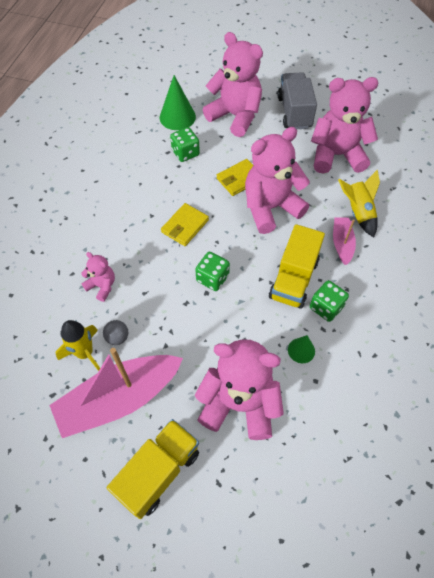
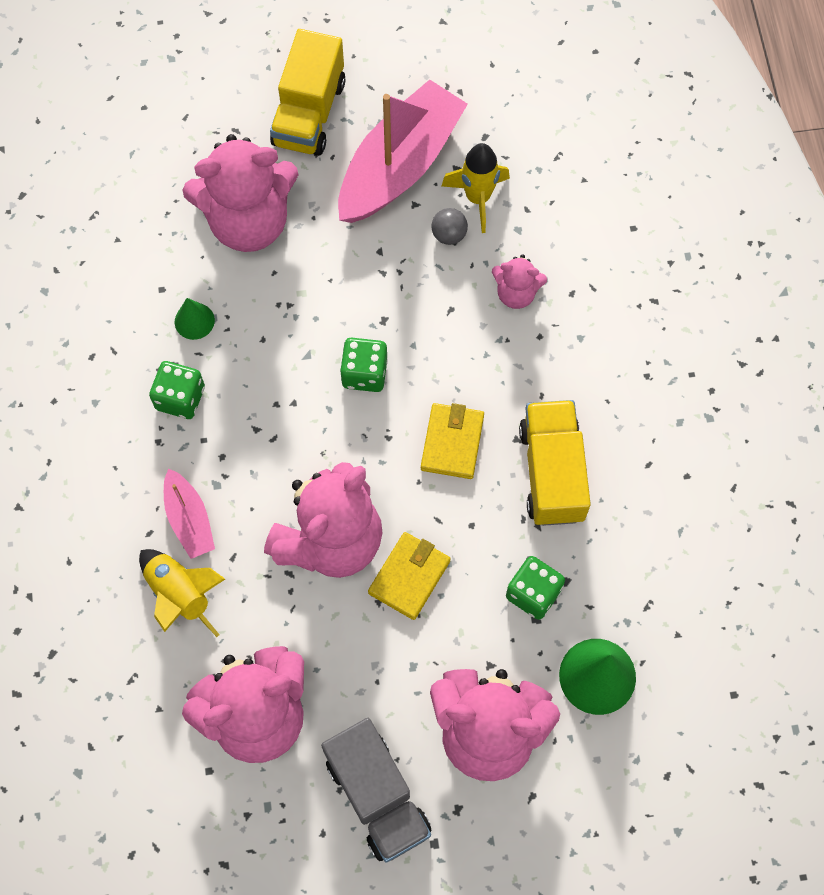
camera: 155 degrees right, 10 degrees up
(294, 279) = (243, 423): yellow truck -> yellow truck (552, 472)

